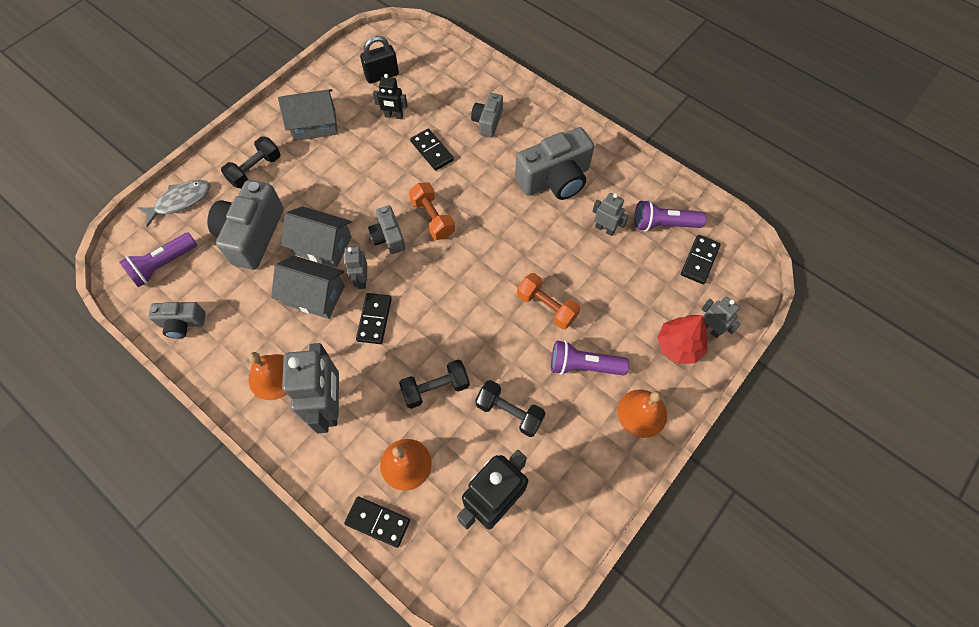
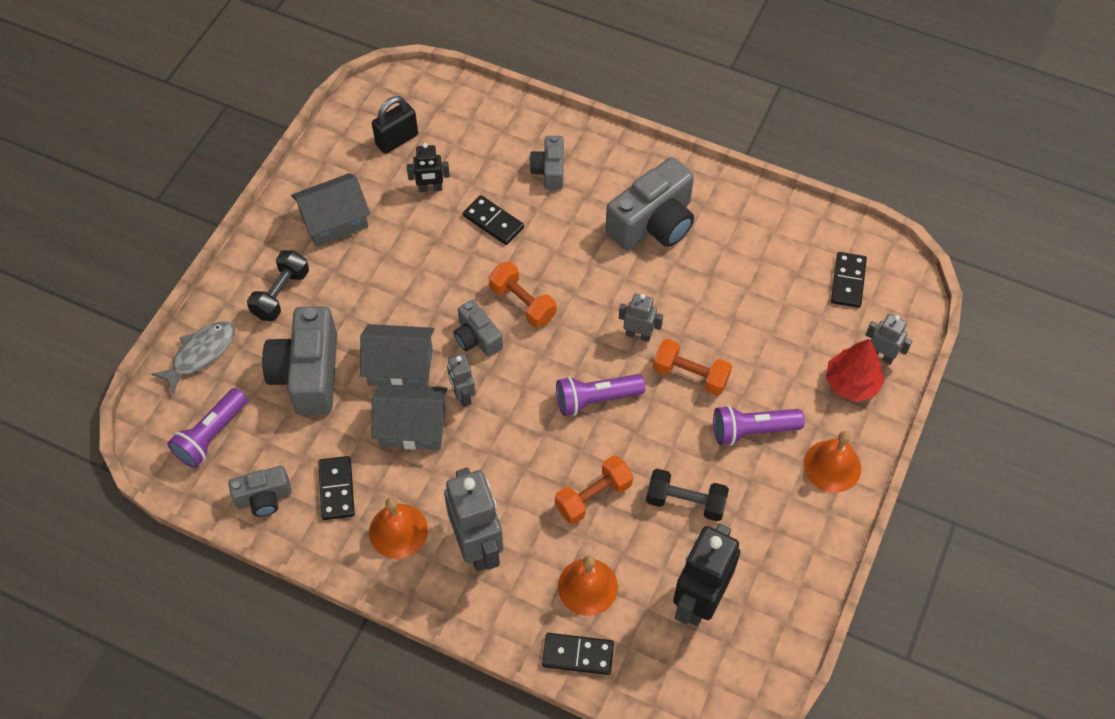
camera: 15 degrees left, 5 degrees down
(374, 319) = (495, 437): black domino -> black domino (337, 489)
(435, 388) = (593, 497): black dumbbell -> orange dumbbell
(605, 229) = (729, 269): grey robot -> grey robot (638, 334)
(663, 224) = (795, 248): purple flashlight -> purple flashlight (596, 399)

